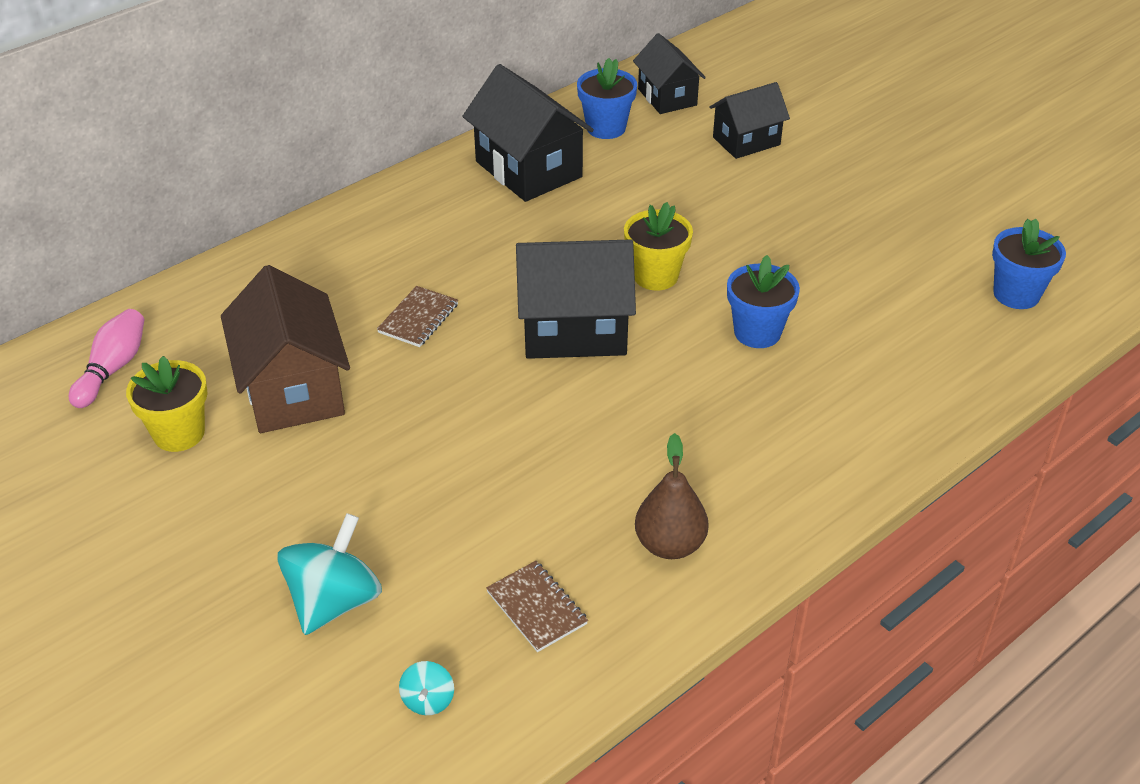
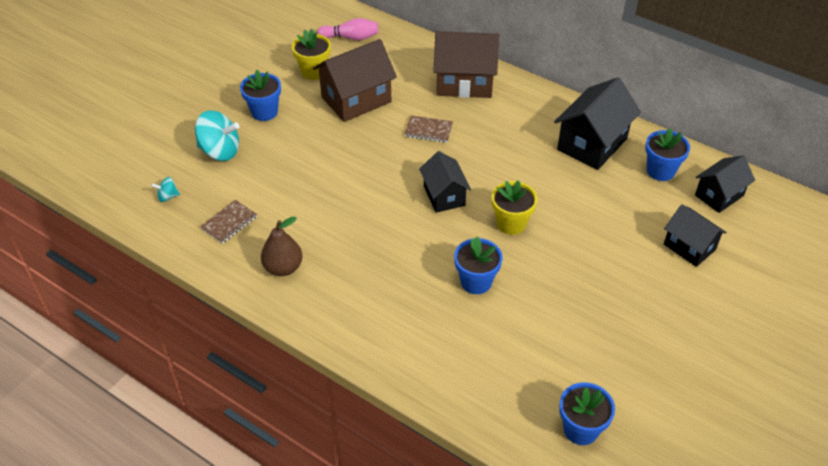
camera: 75 degrees right, 5 degrees up
(255, 520) = (264, 112): none -> blue flower pot
(325, 258) = (464, 82): none -> brown house
(574, 330) = (444, 196): black house -> black house, size x0.63

